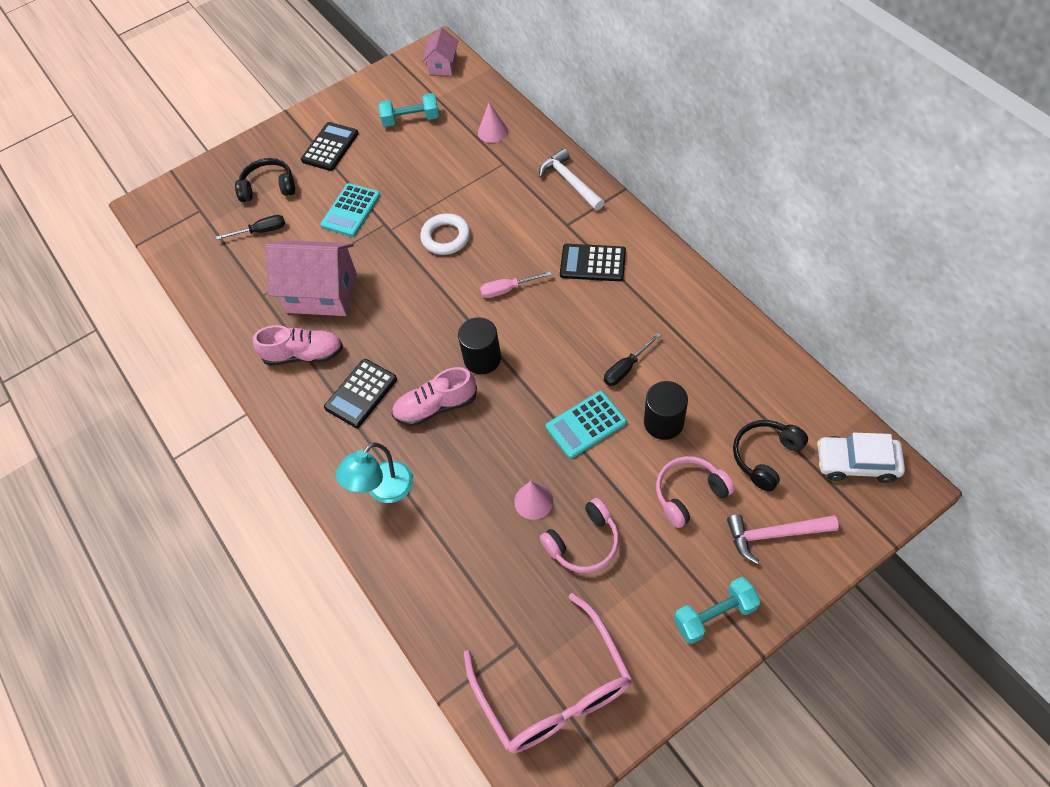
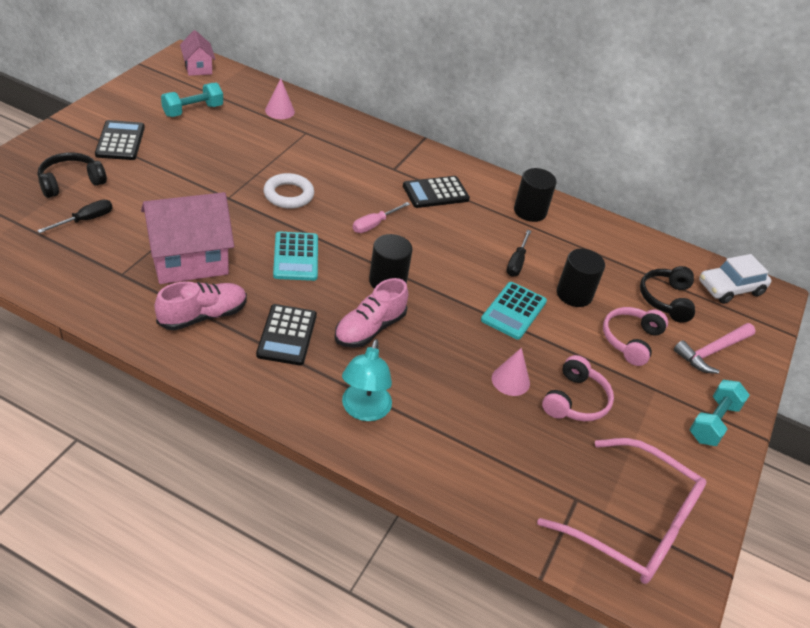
camera: 40 degrees left, 15 degrees down
(351, 210) = (177, 188): turquoise calculator -> turquoise calculator (296, 257)
(570, 182) = (375, 138): white hammer -> none
(682, 308) = (530, 211): none -> black cylinder

